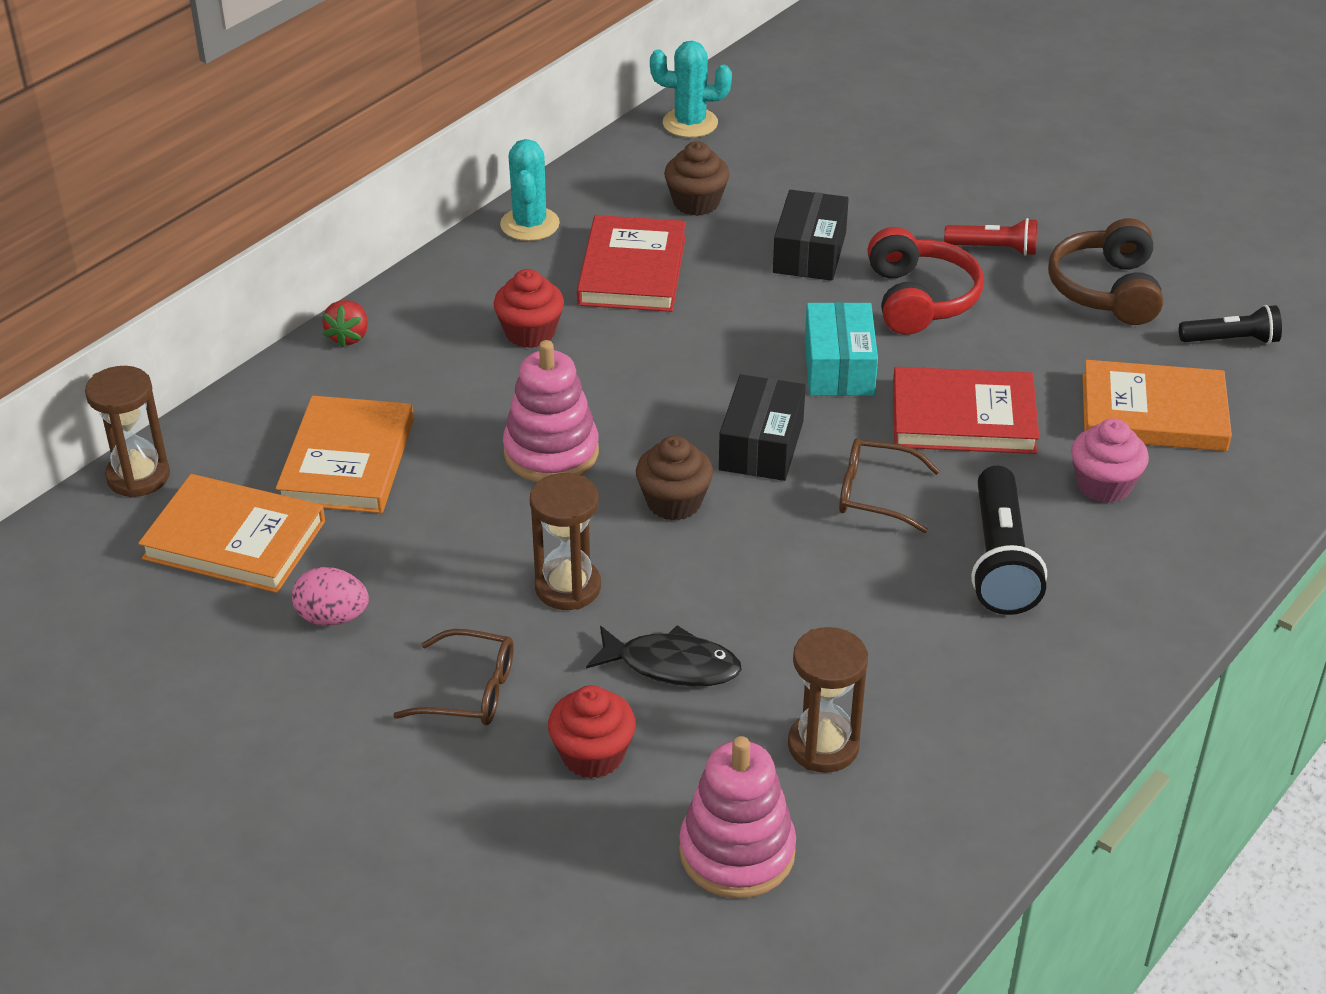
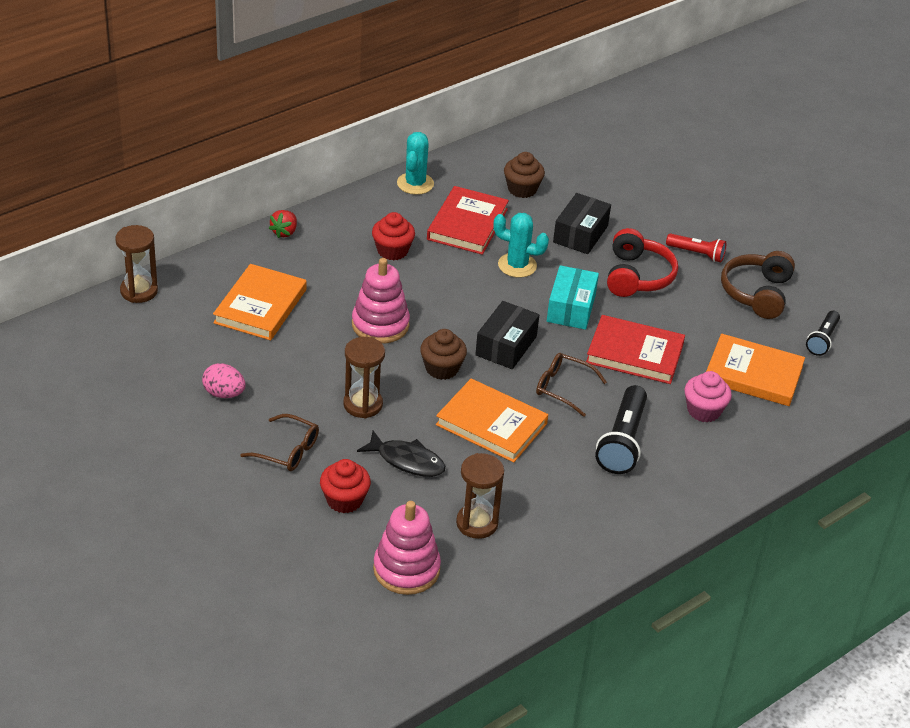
camera: 10 degrees right, 0 degrees up
(234, 540) = (182, 338): orange book -> orange book (491, 424)
(690, 123) = (537, 137): turquoise cactus -> turquoise cactus (517, 265)
(1231, 340) = (822, 340): black flashlight -> black flashlight turned 105 degrees clockwise

